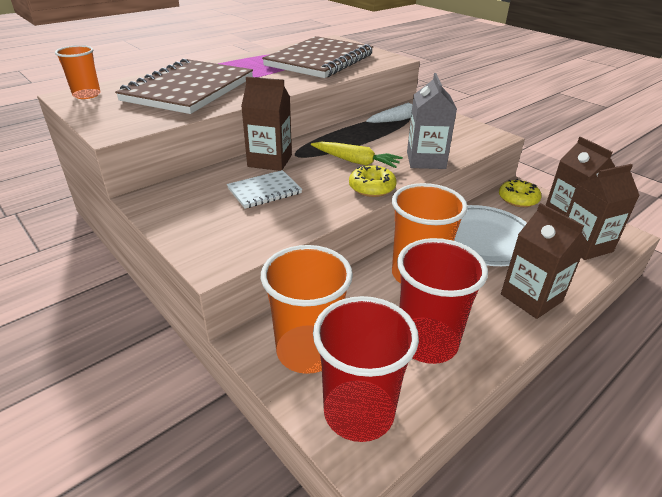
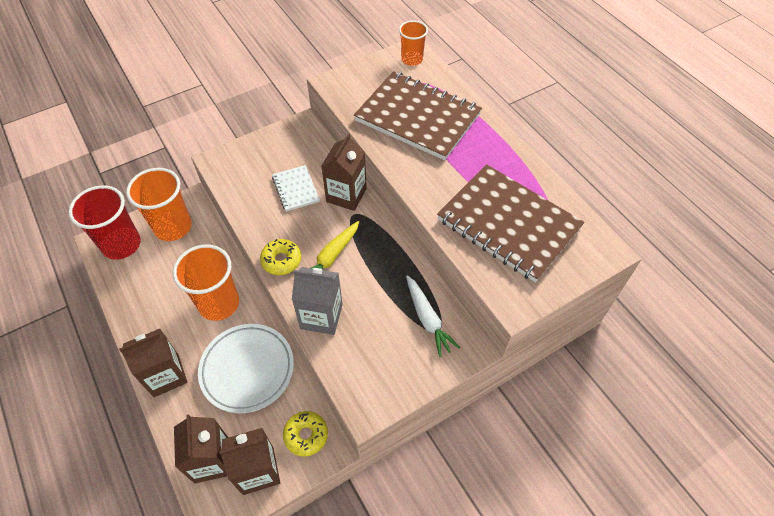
camera: 100 degrees right, 20 degrees up
(427, 342) = (153, 290): red cup -> none

